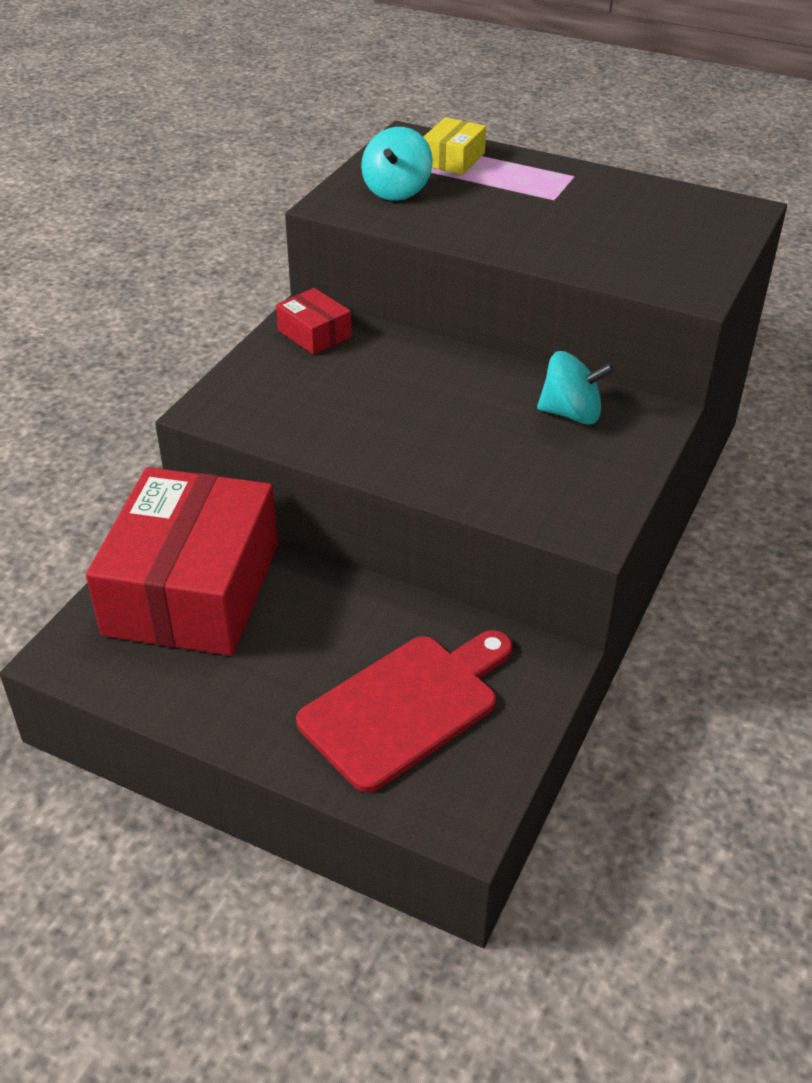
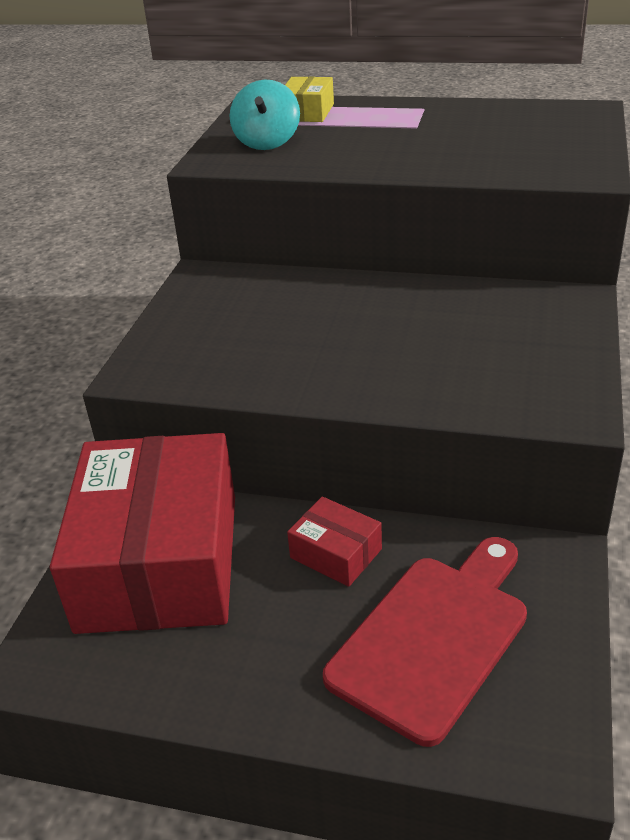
camera: 10 degrees left, 5 degrees down
(314, 334) = (217, 287): red box -> red box (336, 553)
(571, 414) = (497, 311): turquoise spinning top -> none

